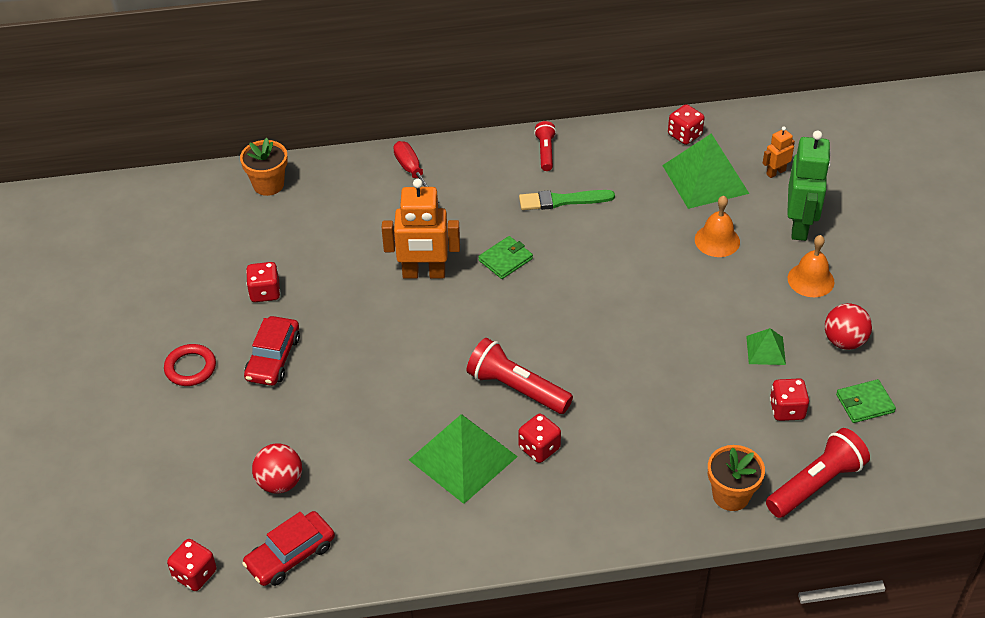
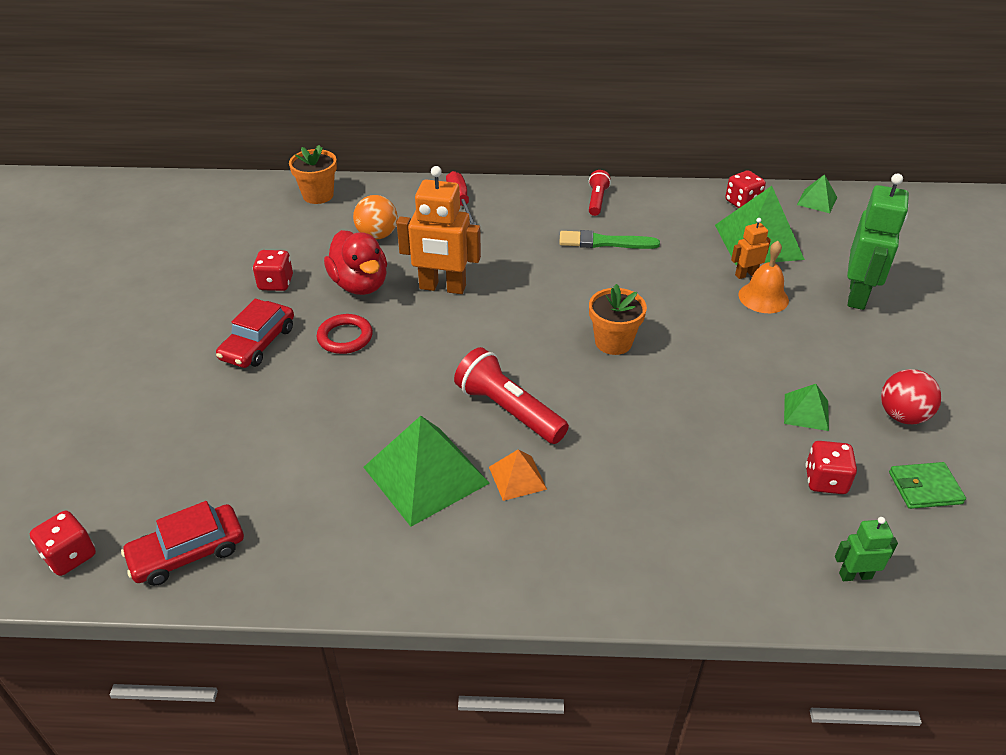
camera: 10 degrees right, 5 degrees down
(190, 368) = (170, 340): red ring -> red ring (345, 337)
(280, 482) = (211, 469): red ball -> none
(343, 224) = (377, 235): none -> orange ball
(345, 282) = (360, 284): none -> red duck
(505, 259) = (531, 286): green wallet -> none
(539, 448) = (517, 478): red dice -> orange pyramid
(731, 495) = (742, 571): orange flower pot -> orange flower pot (613, 342)
(754, 123) = (817, 201): none -> green pyramid
(775, 172) = (835, 244): orange robot -> orange robot (746, 274)
(810, 280) = (866, 348): orange bell -> none
(815, 484) = (855, 575): red flashlight -> green robot

